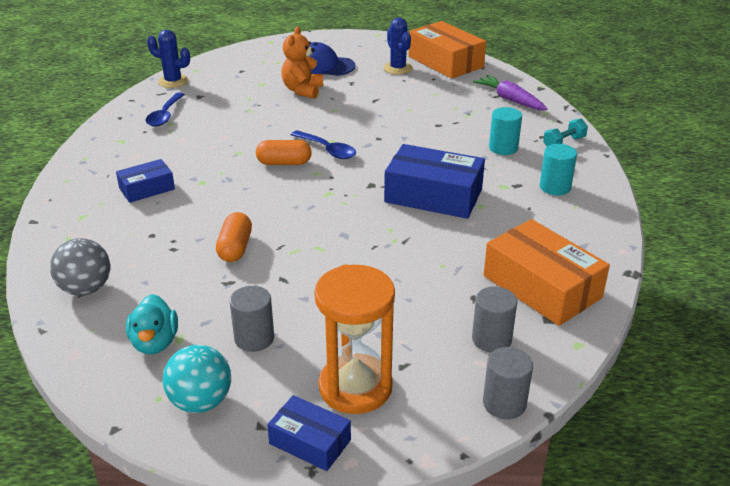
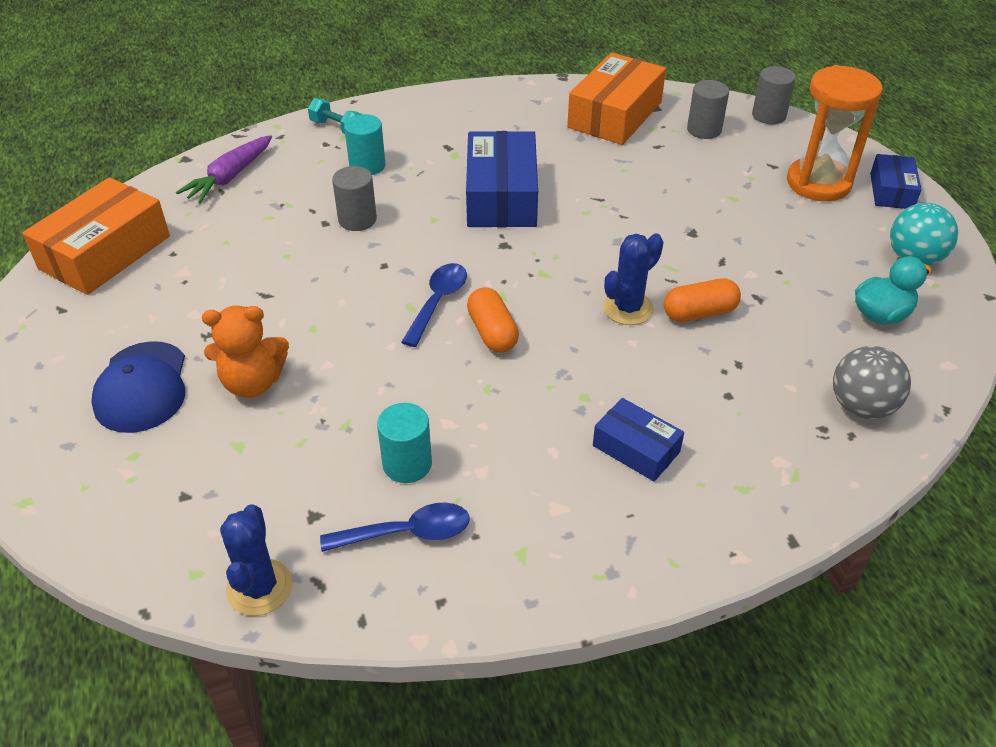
camera: 110 degrees left, 10 degrees up
(254, 338) = (817, 253): grey cylinder -> grey cylinder (357, 219)
(398, 68) = (140, 296): blue cactus -> blue cactus (628, 308)
(555, 187) = (439, 124): turquoise cylinder -> turquoise cylinder (407, 464)

